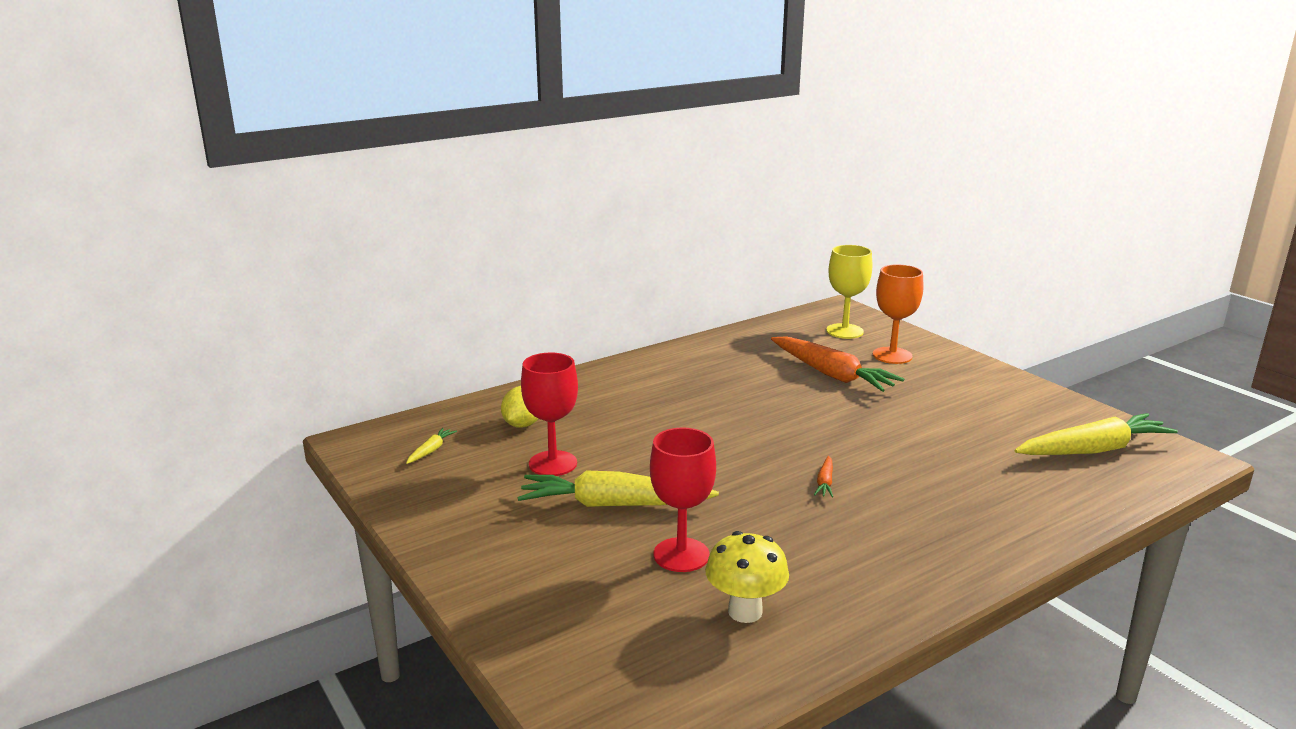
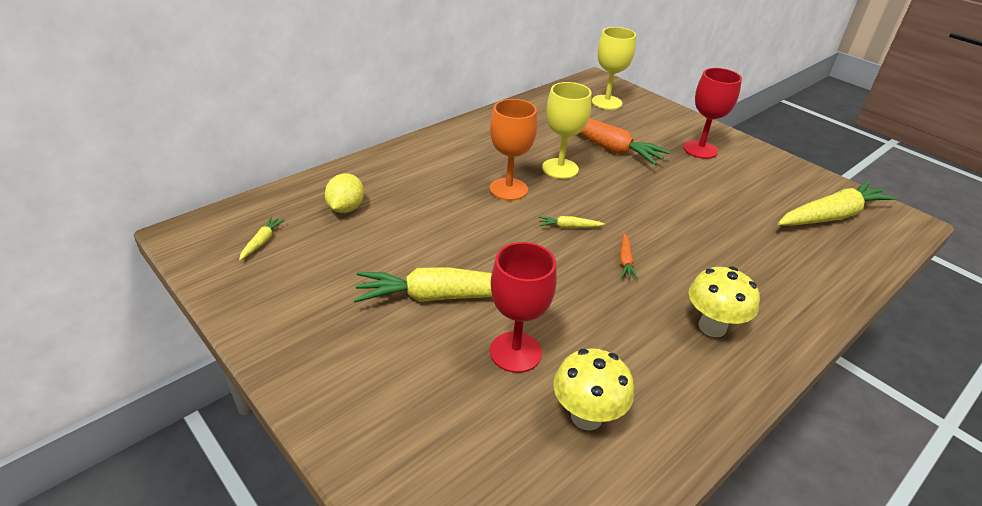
camera: 10 degrees left, 15 degrees up
(553, 463) = (380, 252): red goblet -> red goblet (700, 149)
(767, 449) = (569, 227): none -> yellow carrot
(771, 395) = (560, 168): none -> yellow goblet
(892, 355) = (650, 126): orange goblet -> orange goblet (508, 189)
(909, 545) = (712, 327): none -> yellow mushroom

